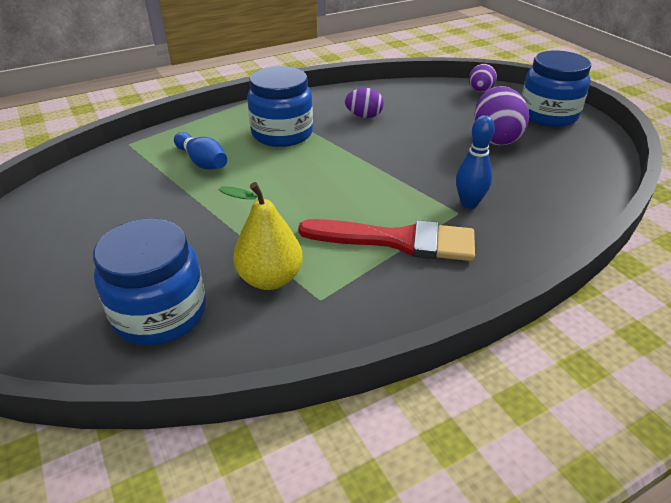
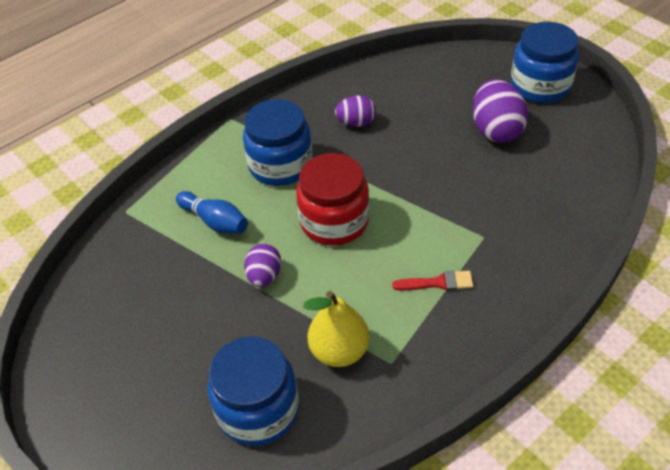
camera: 10 degrees left, 10 degrees up
(313, 178) = (334, 221): none -> red jar
(397, 241) = (437, 283): red brush -> red brush, size x0.49
(469, 203) = (490, 224): blue bowling pin -> none
(480, 91) = (465, 61): purple egg -> purple egg (264, 276)

